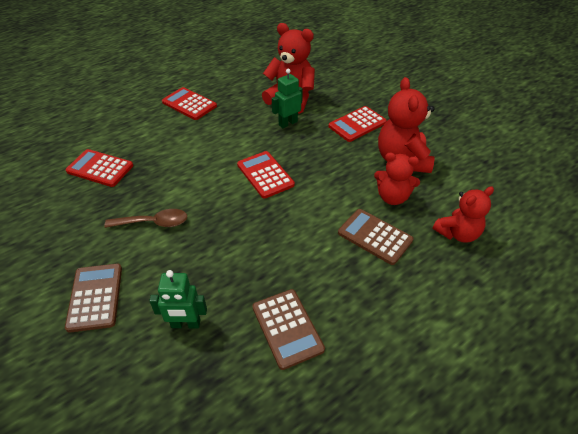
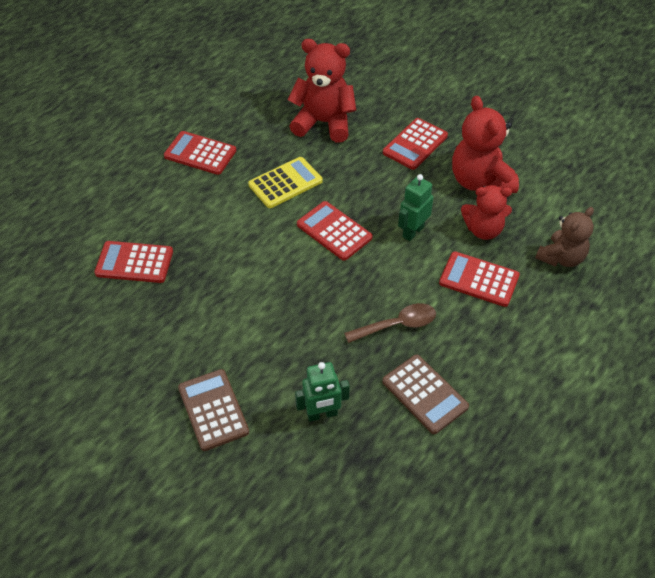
camera: 15 degrees left, 5 degrees up
(153, 223) = (234, 315): brown spoon -> brown spoon (397, 325)
(242, 134) = (285, 183): none -> yellow calculator
(288, 123) = (333, 158): green robot -> green robot (413, 232)
(374, 237) = (479, 279): brown calculator -> red calculator
(457, 233) = (561, 258): red teddy bear -> brown teddy bear

